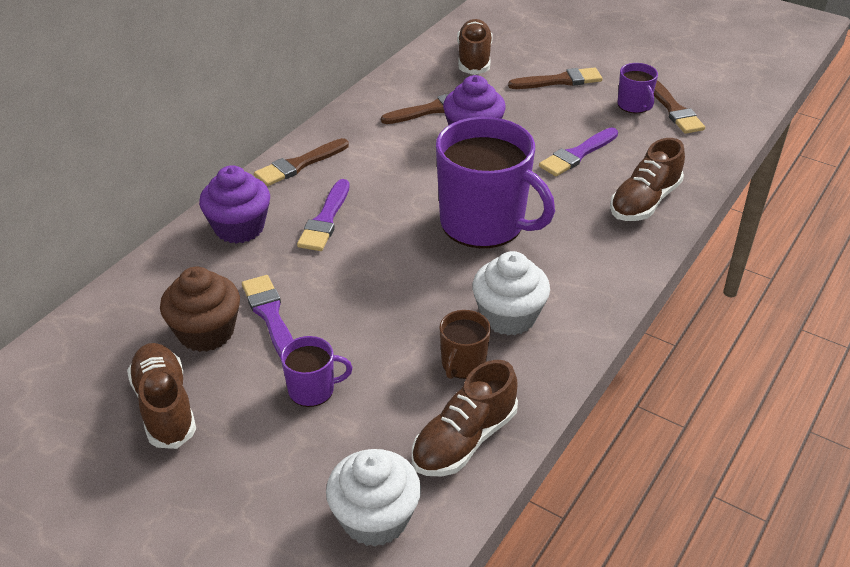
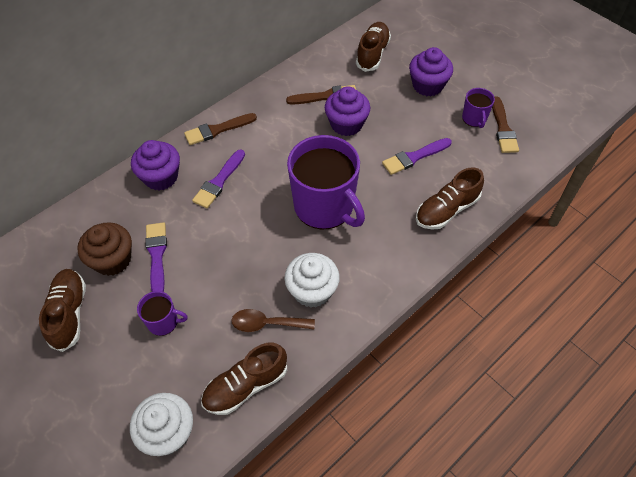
camera: 15 degrees right, 15 degrees up
(463, 364) = (267, 323): brown mug -> brown spoon
(559, 81) = (427, 85): brown brush -> purple cupcake

